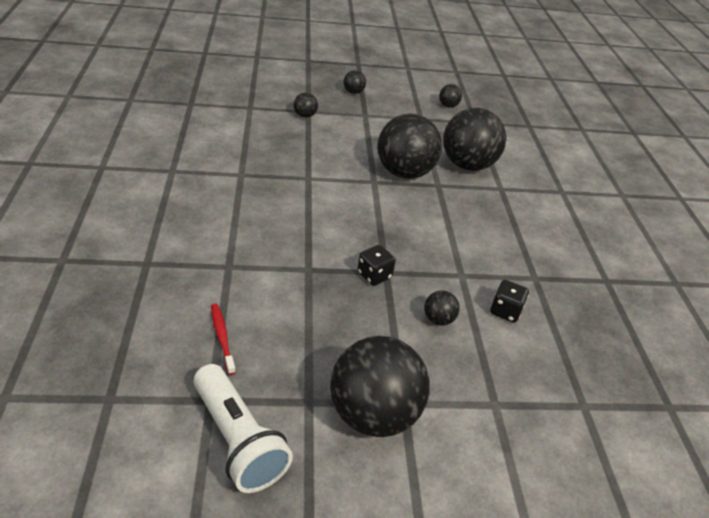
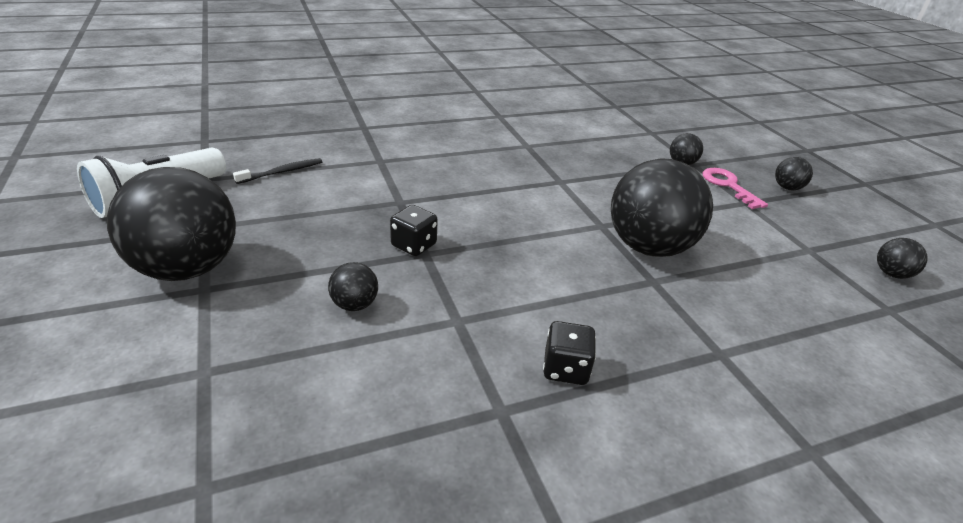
camera: 75 degrees right, 5 degrees down
(222, 337) = (282, 172): red toothbrush -> black toothbrush
(343, 111) = (728, 186): none -> pink key
(467, 165) = (742, 308): black ball -> none
(505, 311) = (399, 374): black dice -> black dice (565, 369)

